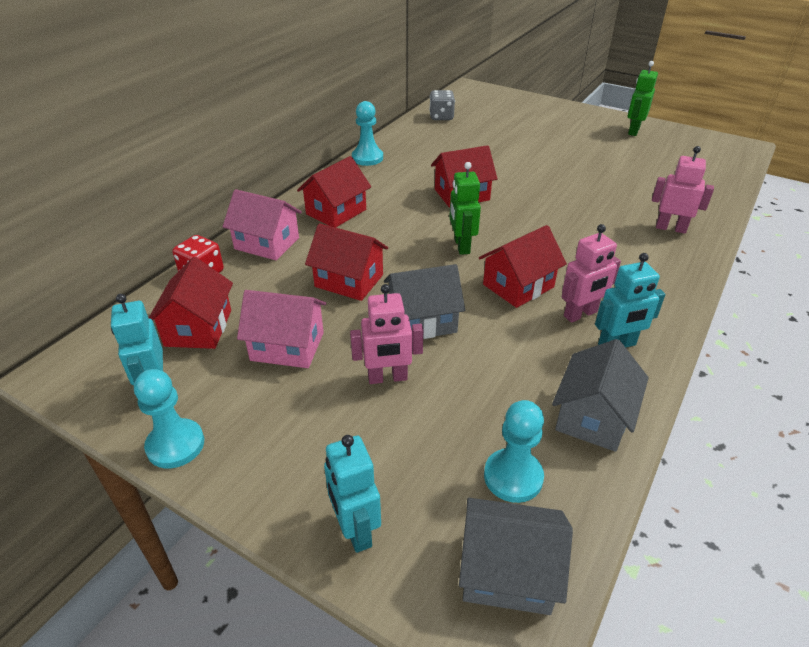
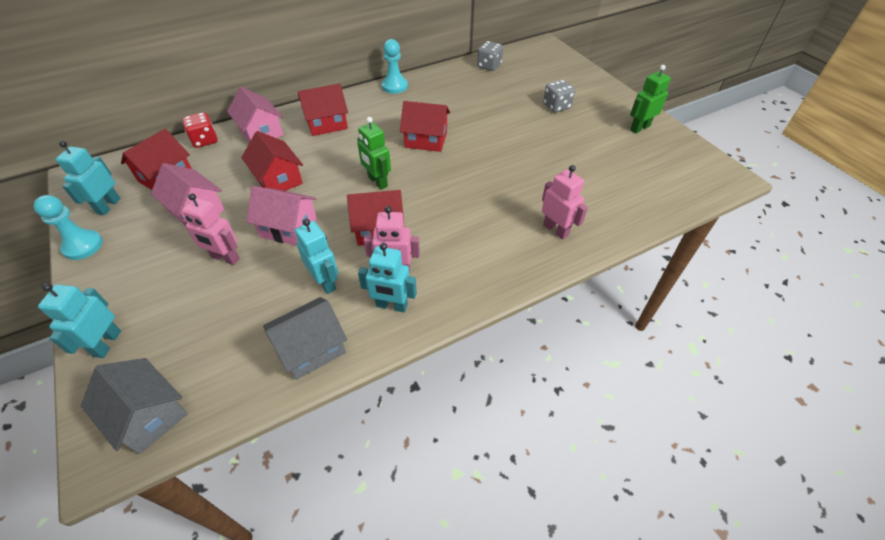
camera: 30 degrees right, 10 degrees up
(422, 321) = (288, 228): grey house -> pink house
(461, 246) = (377, 182): green robot -> green robot turned 60 degrees counterclockwise
(513, 477) = (218, 360): turquoise pawn -> none
(527, 353) = (325, 282): none -> turquoise robot
(545, 133) = (556, 106): none -> grey dice

